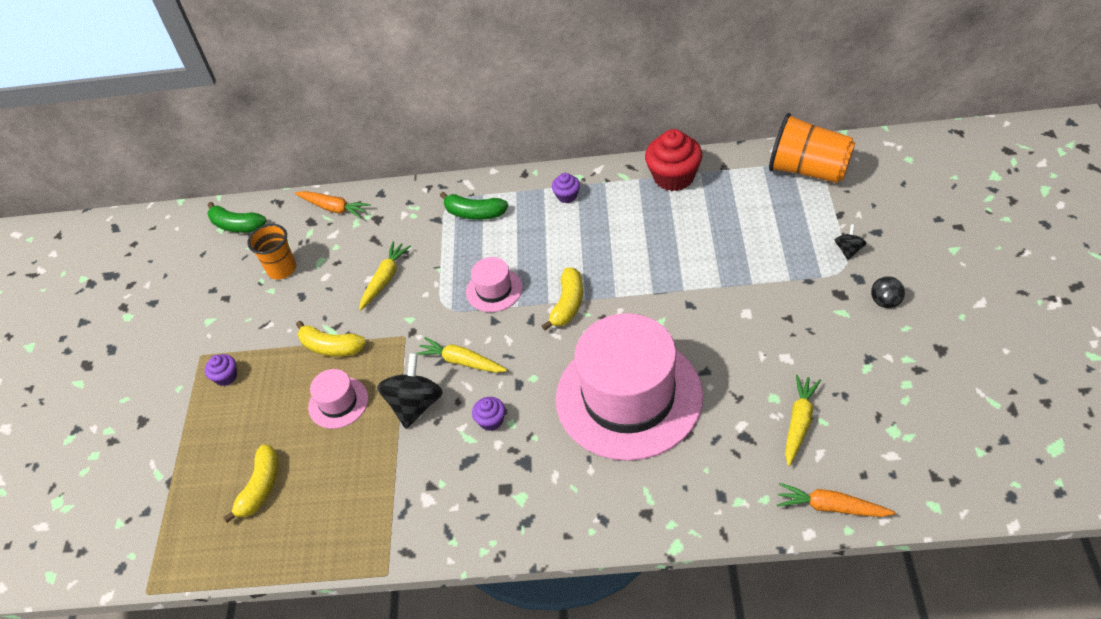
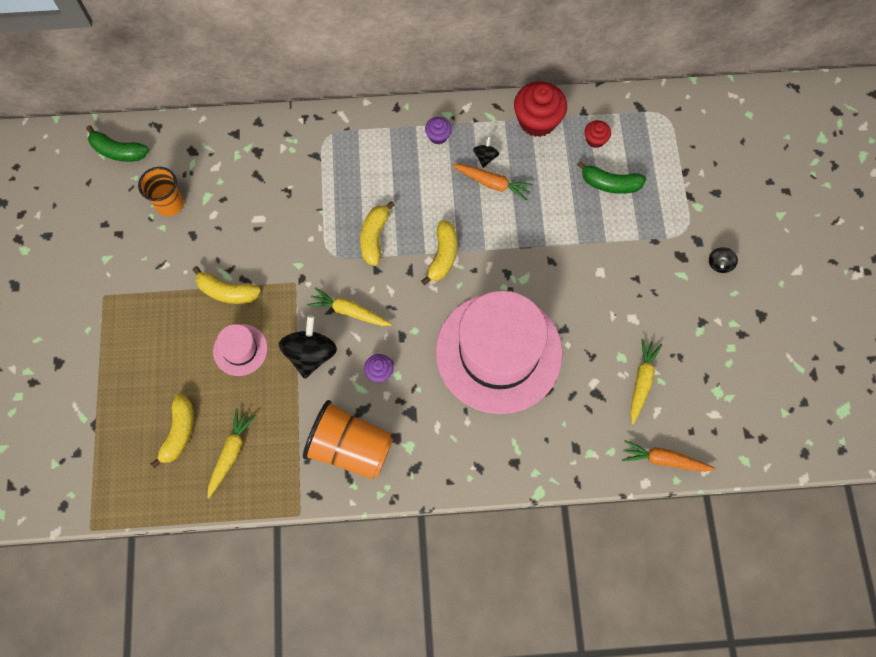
camera: 10 degrees left, 20 degrees up
(226, 377) = (131, 319): purple cupcake -> none
(334, 208) = (213, 136): orange carrot -> orange carrot (492, 183)
(385, 279) = (271, 220): yellow carrot -> yellow carrot (231, 453)
(474, 213) = (351, 151): green banana -> green banana (610, 184)
(494, 290) = (374, 237): pink hat -> yellow banana
(737, 190) = (595, 139): none -> red cupcake
(808, 170) = (660, 121): orange cup -> orange cup (350, 448)
(848, 250) = (691, 211): black spinning top -> black spinning top (485, 157)

